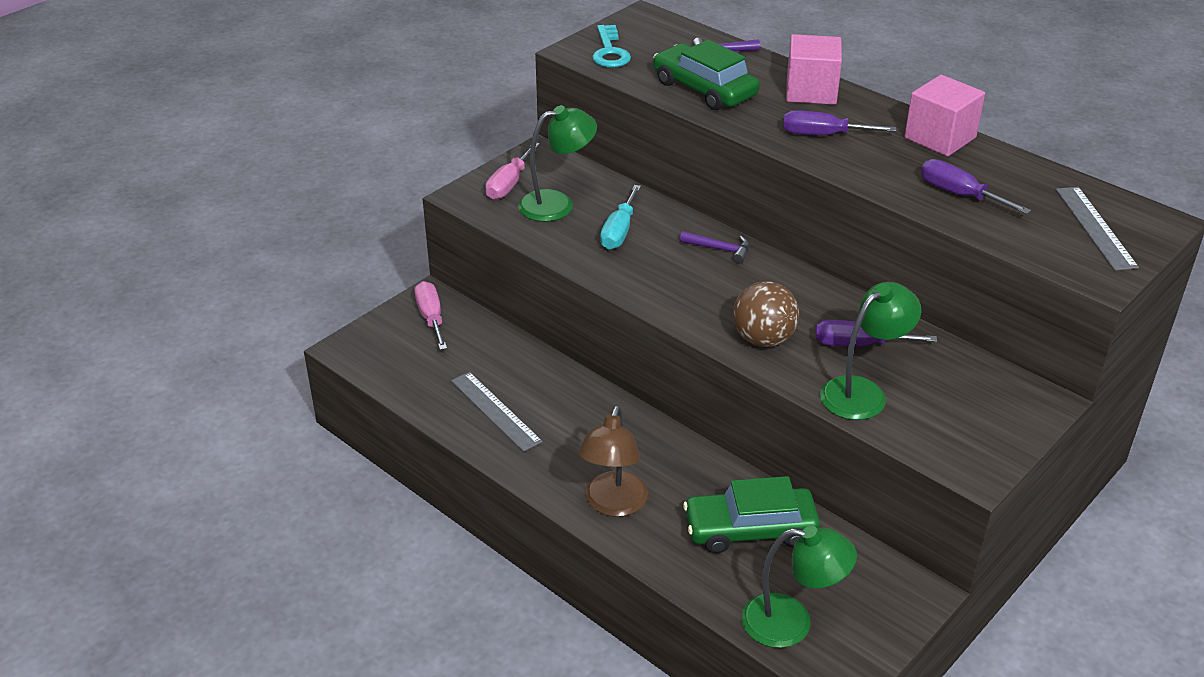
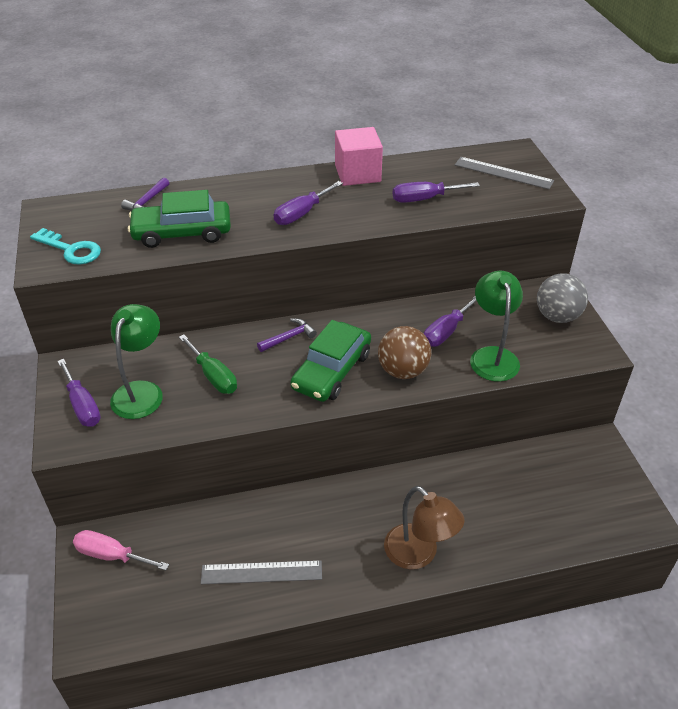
camera: 55 degrees left, 5 degrees up
(509, 184) = (82, 405): pink screwdriver -> purple screwdriver
(619, 231) = (213, 376): turquoise screwdriver -> green screwdriver
(750, 529) = (495, 491): green car -> green car (332, 371)
(791, 623) = (590, 520): green lamp -> none
(811, 91) = (245, 191): pink cube -> none
(994, 418) = (557, 316): none -> grey ball

